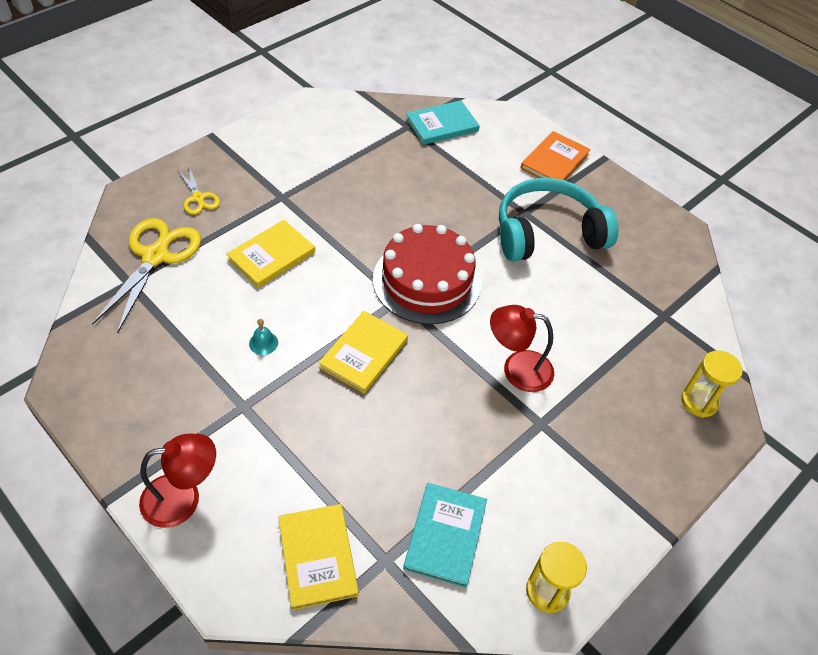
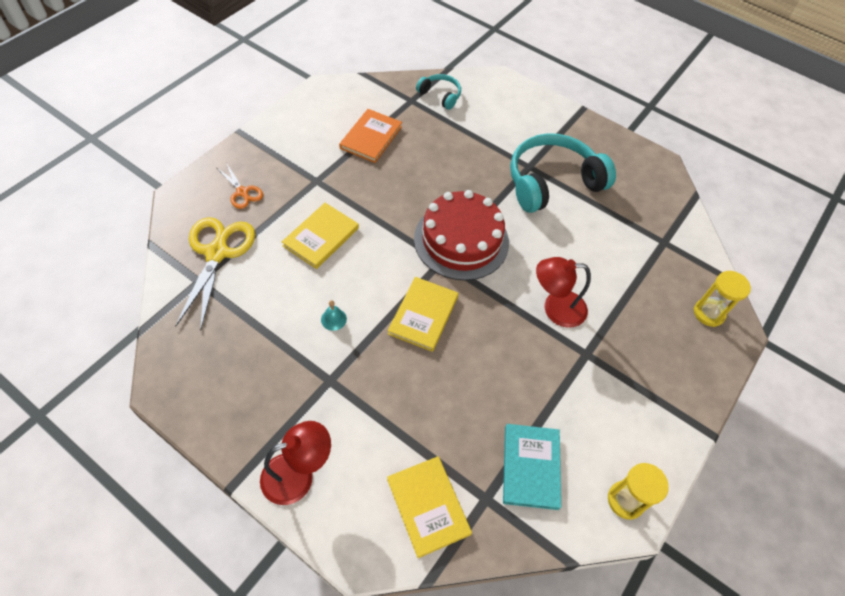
camera: 10 degrees left, 5 degrees up
(198, 198) = (242, 192): yellow scissors -> orange scissors
(442, 125) = (440, 95): turquoise book -> turquoise headphones
(554, 161) = (543, 116): orange book -> orange book (371, 137)

